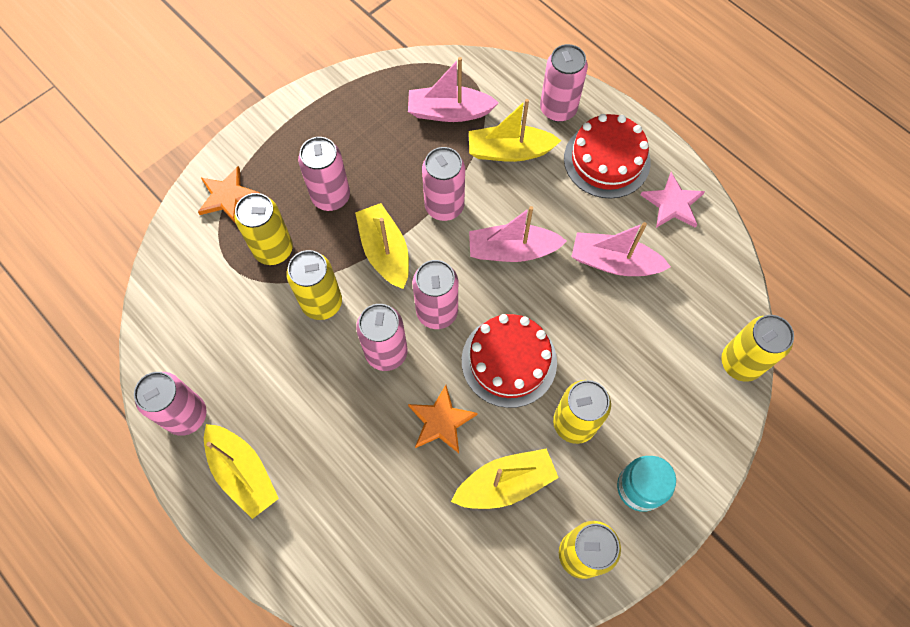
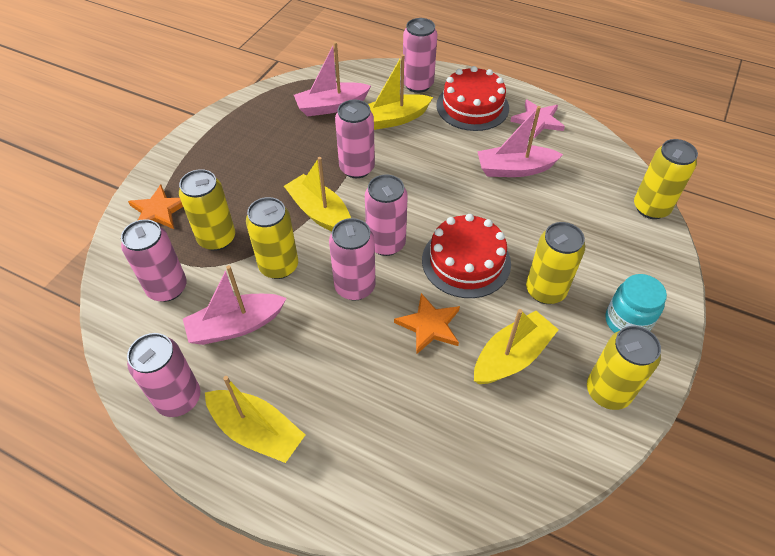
camera: 20 degrees left, 15 degrees down
(331, 196) = (254, 187): pink can -> pink can (167, 288)
(512, 250) = (429, 183): pink boat -> pink boat (236, 326)

